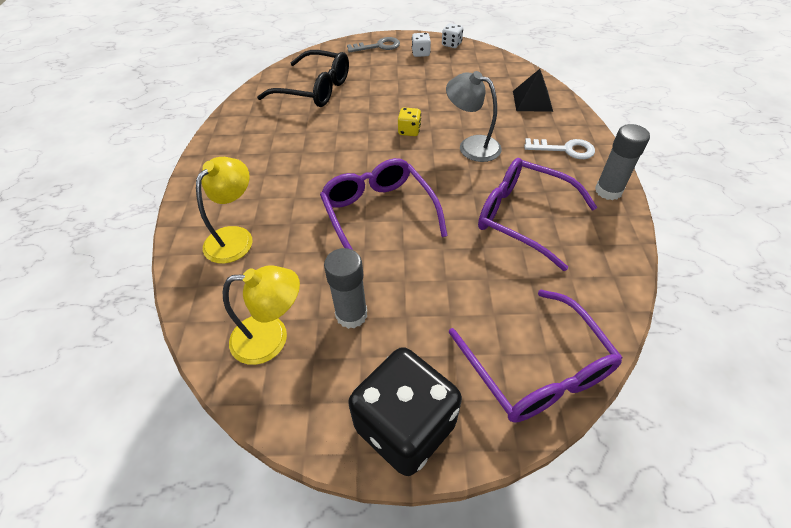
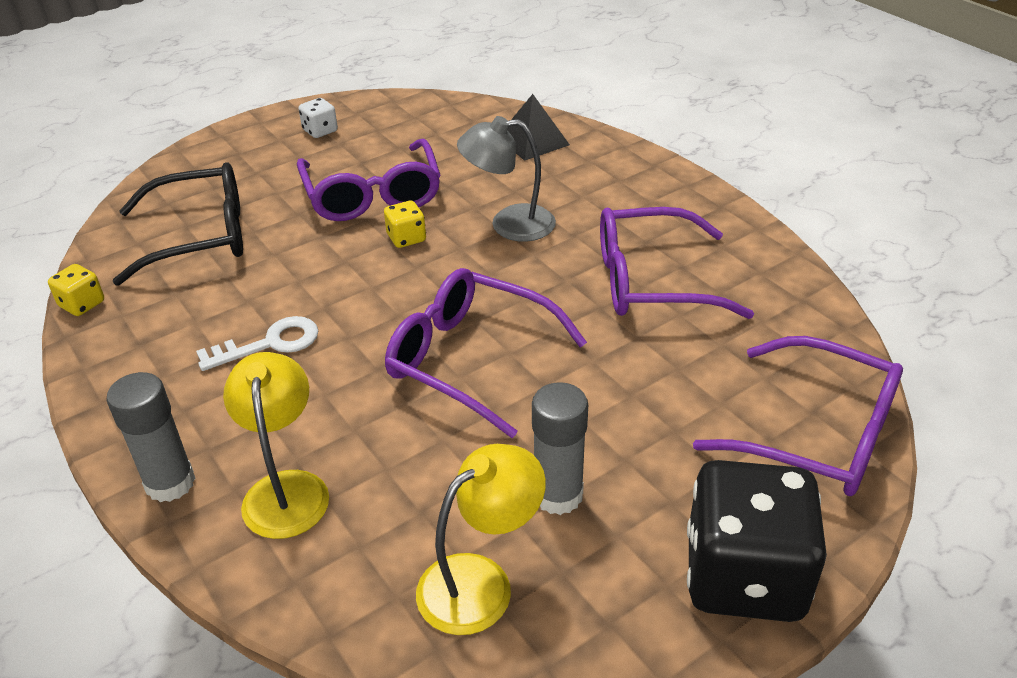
camera: 35 degrees left, 10 degrees down
(238, 103) = (82, 304): none -> yellow dice
(378, 46) = (243, 142): grey key -> none
(414, 99) = (372, 195): none -> purple glasses
(451, 44) = (354, 105): white dice -> none
(564, 149) = (625, 184): white key -> white key (269, 344)
(608, 191) = (715, 211): grey glue stick -> grey glue stick (170, 483)

